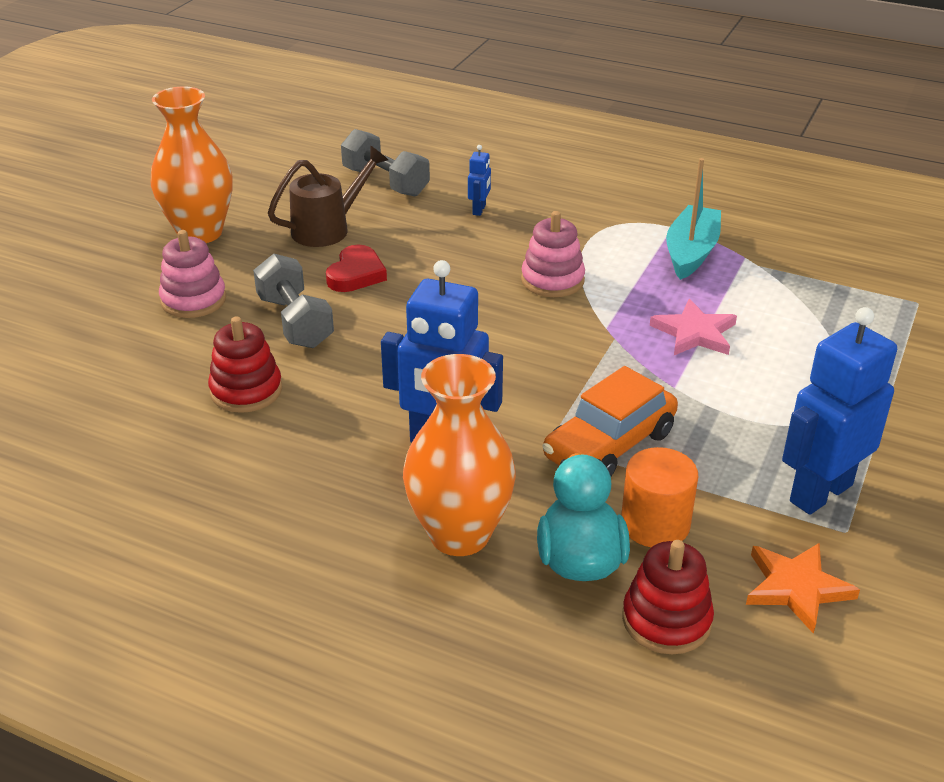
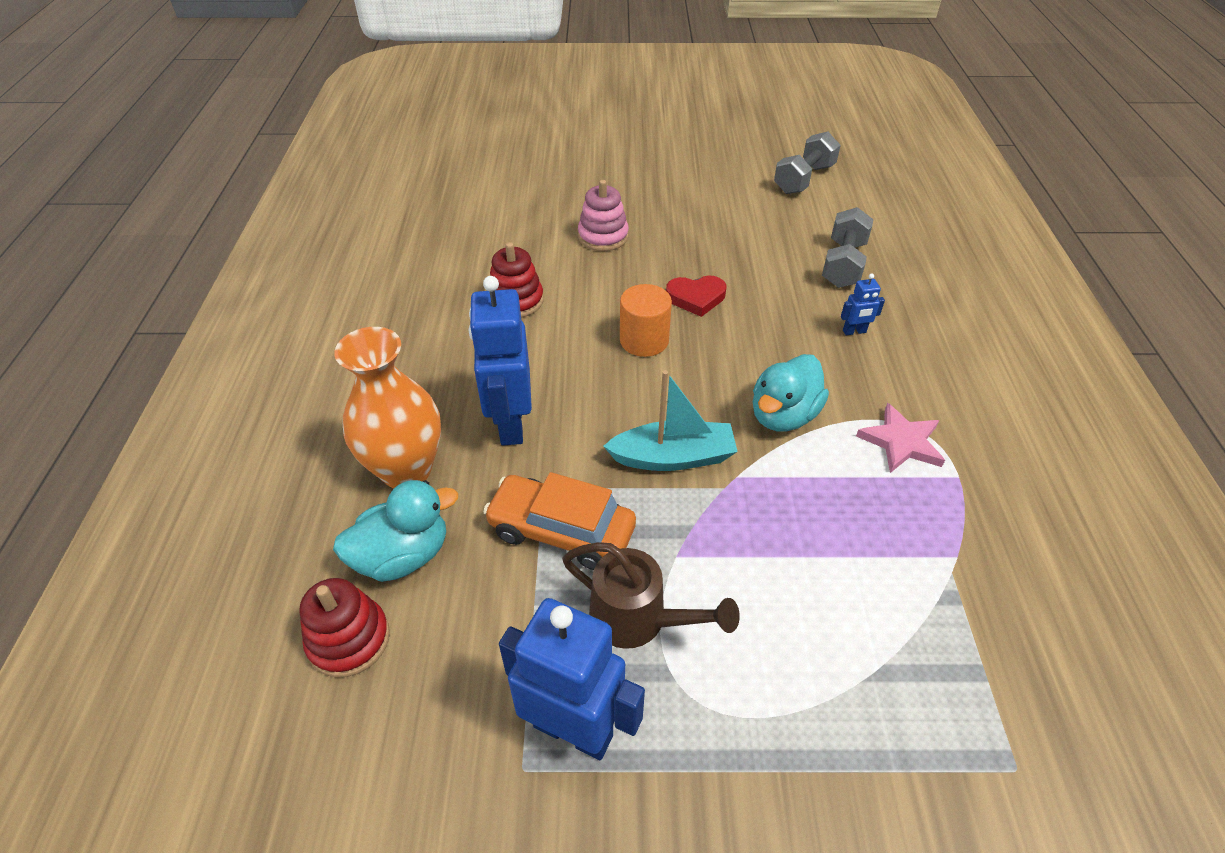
camera: 65 degrees right, 10 degrees up
(200, 233) = (686, 206): orange vase -> none
(295, 322) = (611, 291): grey dumbbell -> grey dumbbell (804, 179)
(328, 229) = (745, 260): brown watering can -> brown watering can (638, 619)
(552, 280) = (783, 415): pink stacking toy -> turquoise duck
(655, 524) = (468, 597): orange cylinder -> orange cylinder (644, 340)
(691, 252) = (923, 506): turquoise boat -> turquoise boat (673, 457)
(695, 333) = (777, 549): pink star -> pink star (901, 442)
(796, 588) = (422, 739): orange star -> none

